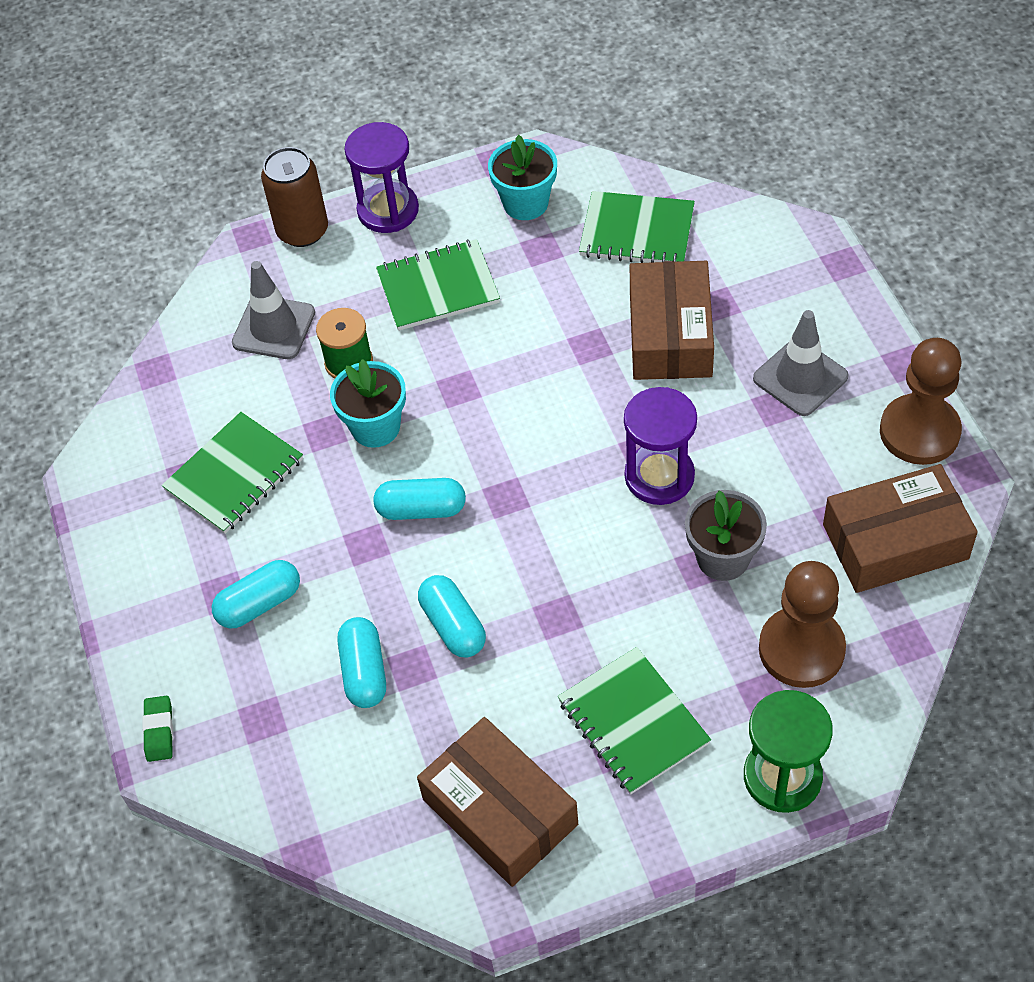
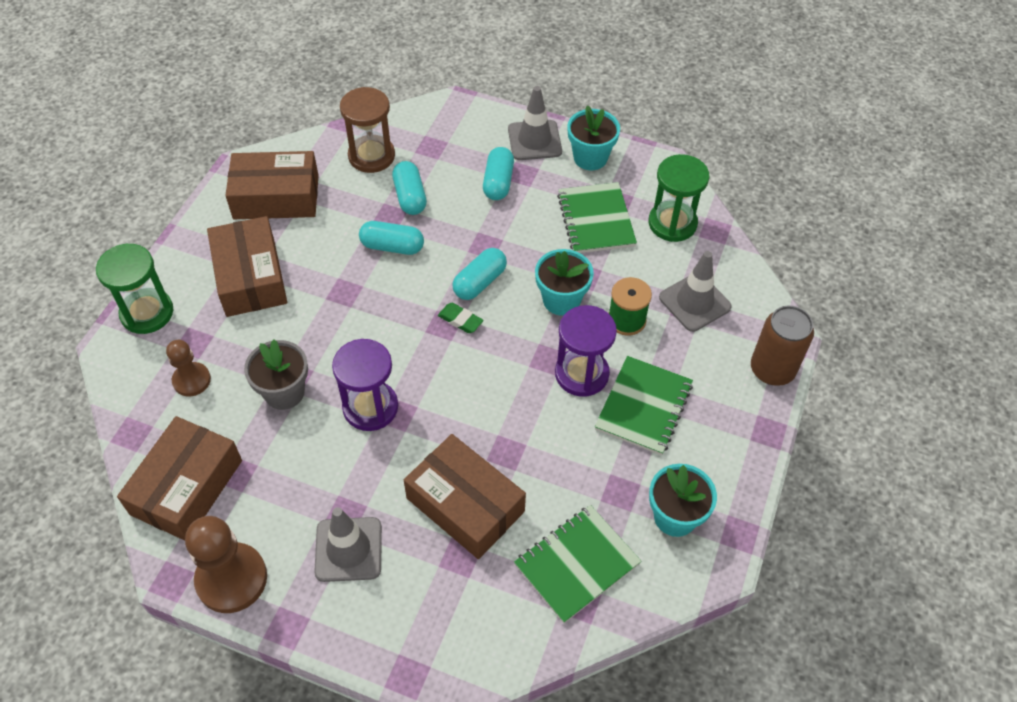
camera: 125 degrees right, 0 degrees up
(137, 547) = (590, 158): none -> turquoise flower pot
(155, 621) = (534, 140): none -> grey traffic cone
(159, 731) = (469, 110): green eraser -> green eraser (460, 320)
(178, 410) = (672, 223): none -> green hourglass
(337, 769) = (371, 156): none -> brown hourglass
(364, 671) = (410, 197): turquoise capsule -> turquoise capsule turned 45 degrees clockwise
(388, 210) = (747, 429): purple hourglass -> purple hourglass (581, 374)
(633, 722) = (250, 277): green notebook -> brown box
(801, 649) = (191, 380): brown pawn -> brown pawn, size x0.60

